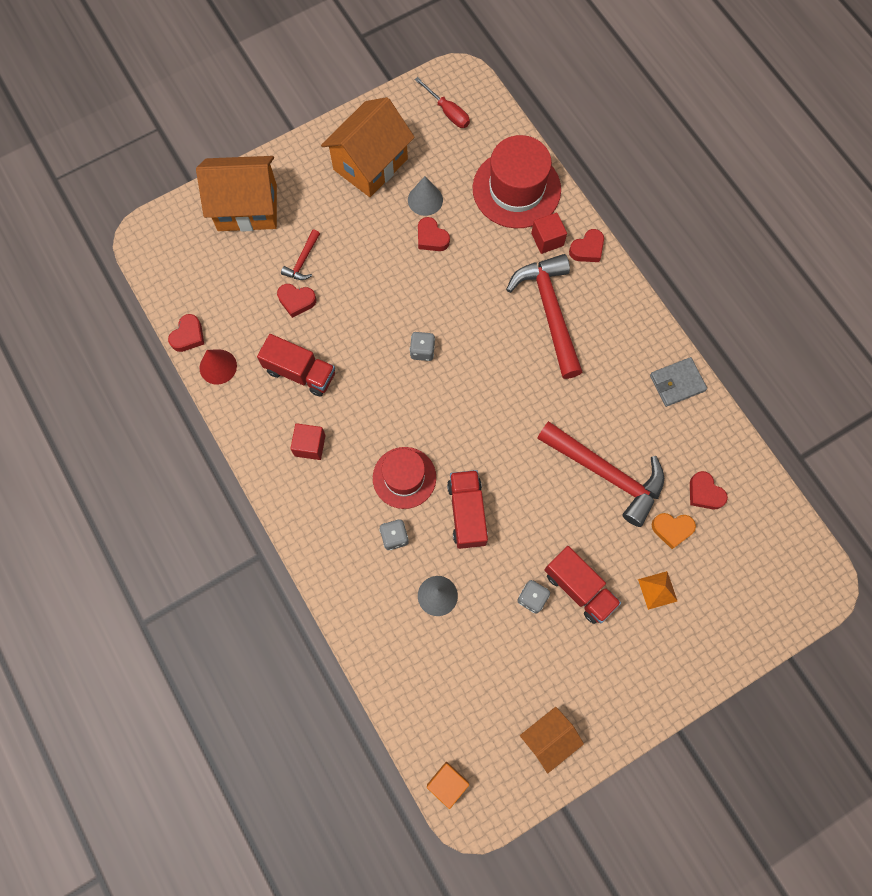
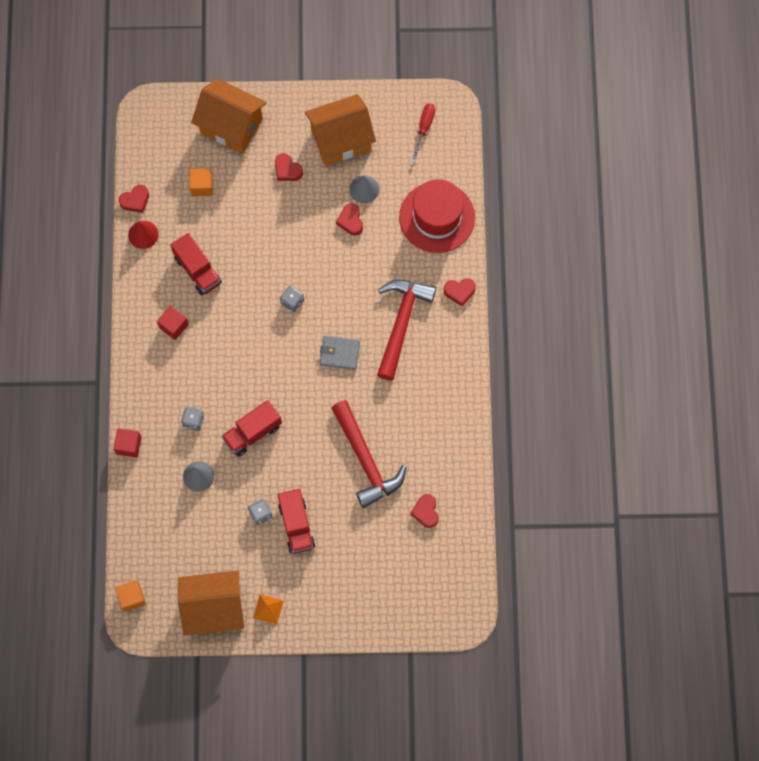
camera: 30 degrees right, 0 degrees up
(252, 284) = (201, 186): none -> orange cube
(296, 301) = (225, 216): red heart -> red heart (287, 170)
(303, 260) = (247, 188): red hammer -> none
(404, 477) = (224, 384): red hat -> none
(447, 112) = (424, 128): red screwdriver -> red screwdriver turned 150 degrees counterclockwise
(467, 513) = (252, 432): red truck -> red truck turned 150 degrees counterclockwise
(547, 239) = (434, 268): red cube -> red cube (128, 445)
(548, 738) = (214, 608): orange house -> orange house, size x1.73
(657, 590) = (349, 557): orange pyramid -> orange pyramid (268, 609)
(672, 529) = (386, 523): orange heart -> none
(677, 383) = (459, 425): grey wallet -> grey wallet (339, 353)

